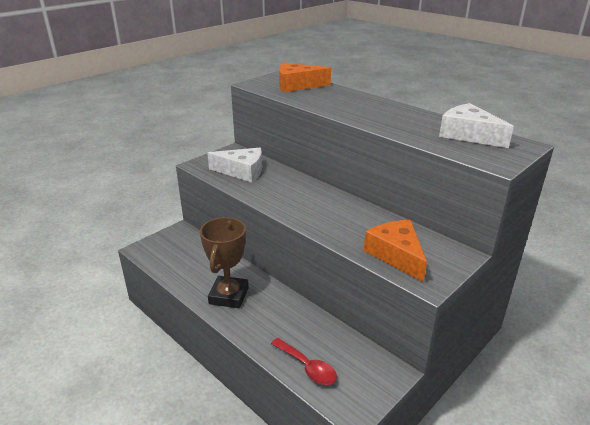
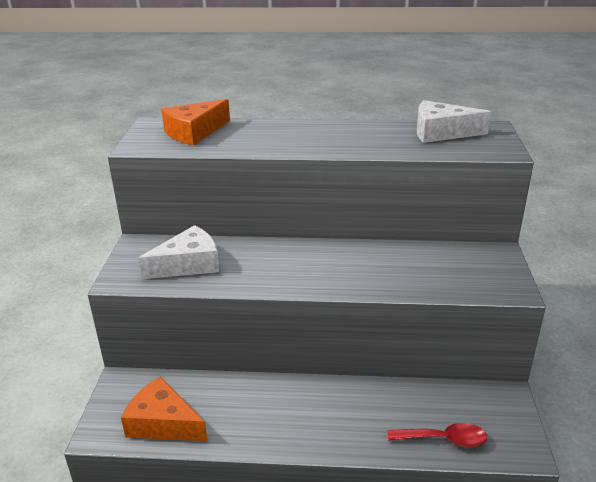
camera: 40 degrees left, 0 degrees up
(229, 296) = (281, 421): brown trophy -> none
(396, 255) = (458, 278): orange cheese -> orange cheese (163, 422)

